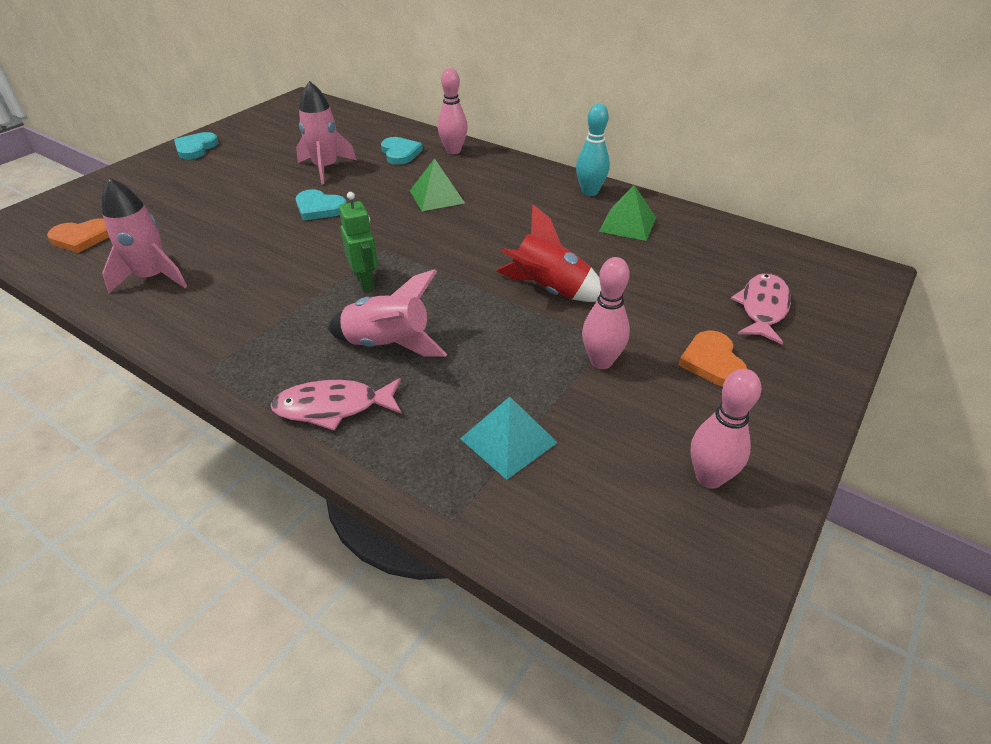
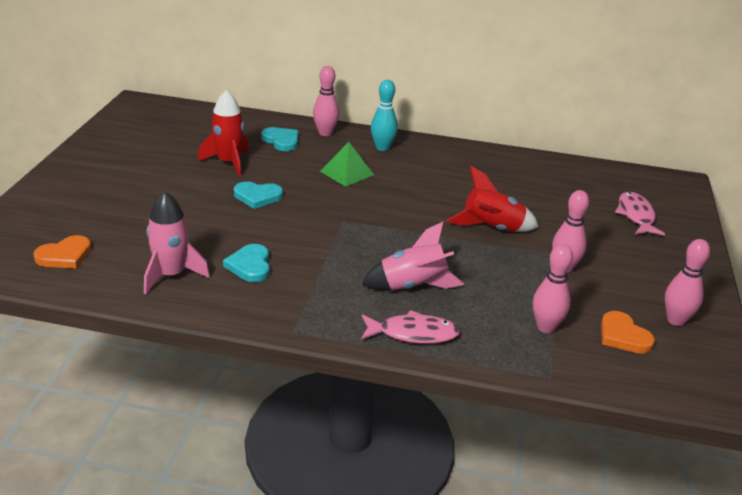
camera: 25 degrees left, 10 degrees down
(196, 148) = (83, 161): turquoise heart -> turquoise heart (250, 265)
(325, 168) = (228, 163): pink rocket -> red rocket
(333, 407) = (413, 334): pink fish -> pink fish turned 150 degrees counterclockwise
(365, 282) = (353, 247): green robot -> none
(508, 440) = (546, 327): turquoise pyramid -> pink bowling pin
(589, 192) = (461, 152): turquoise bowling pin -> turquoise bowling pin (382, 148)
(628, 224) = (507, 172): green pyramid -> none
(712, 362) = (630, 255): orange heart -> orange heart (623, 336)

